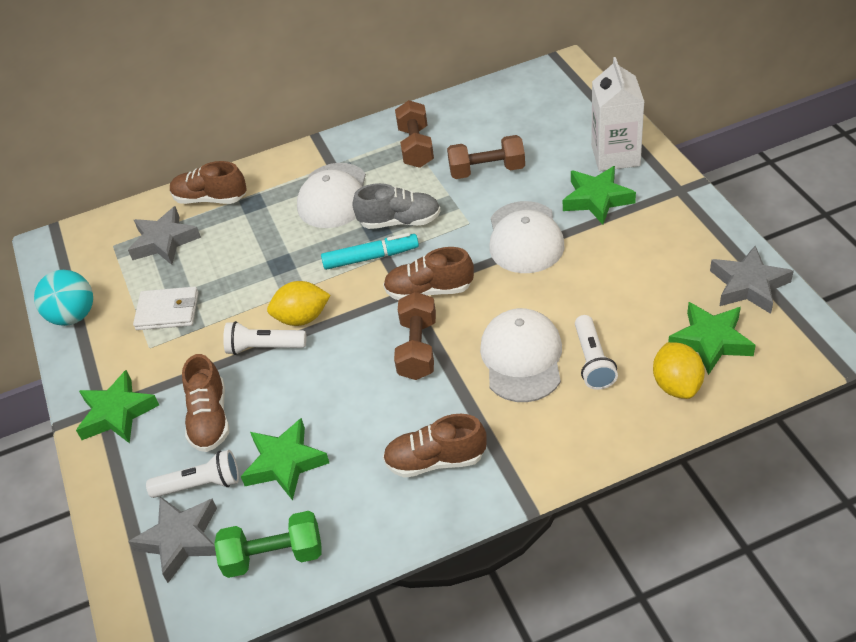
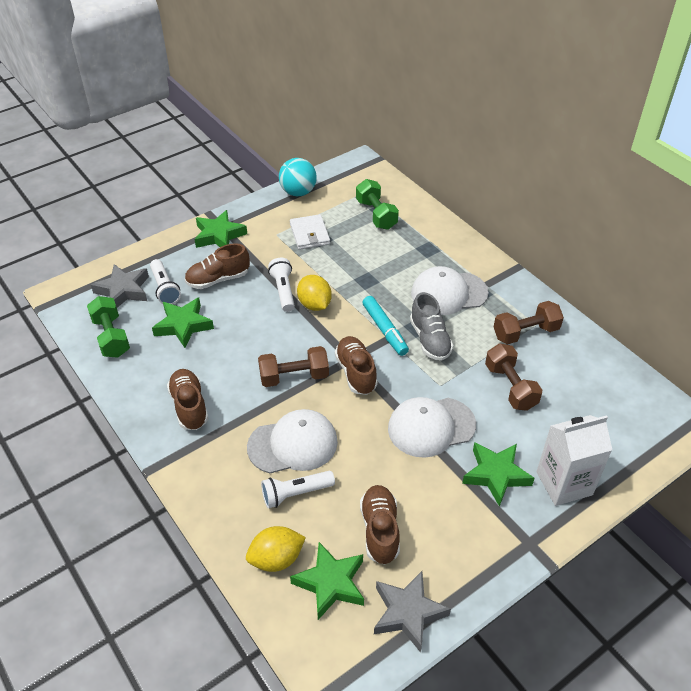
camera: 70 degrees right, 0 degrees up
(164, 241) = (376, 214): grey star -> green dumbbell
(210, 199) = (426, 226): brown shoe -> brown shoe (380, 530)

